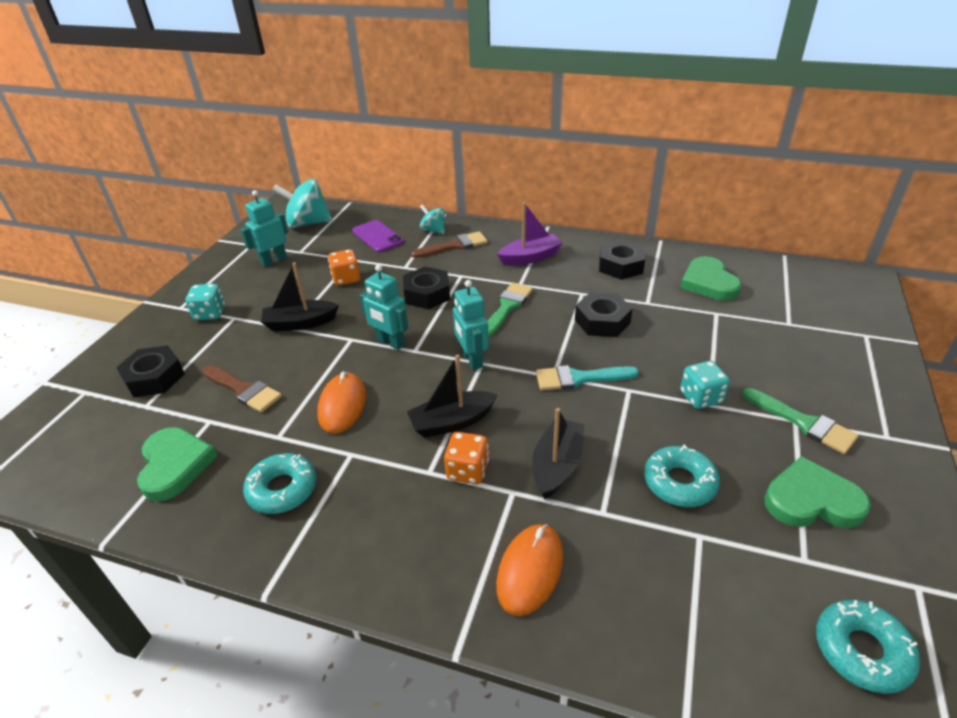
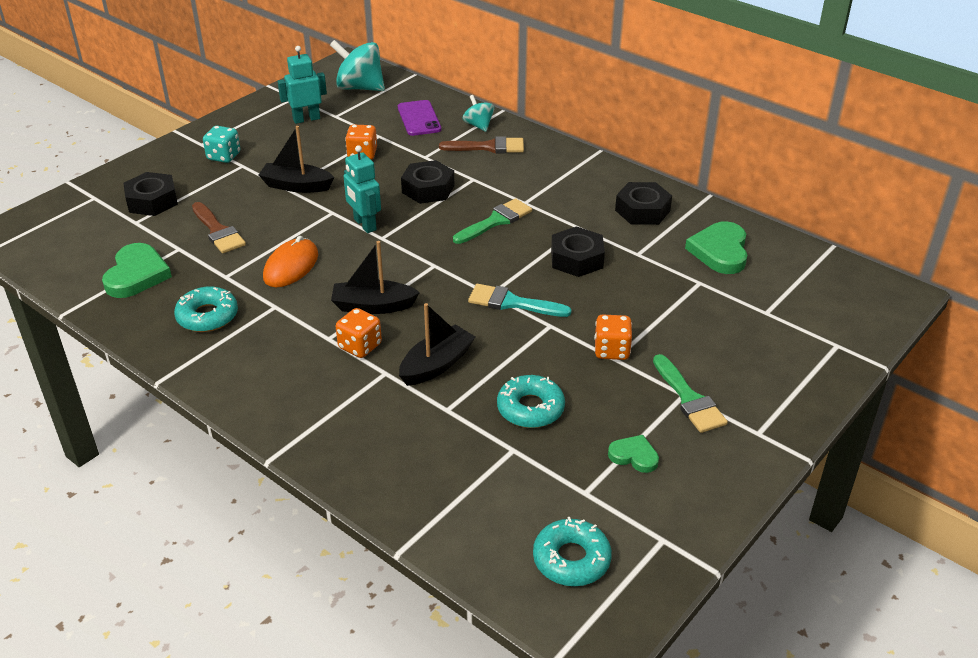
camera: 20 degrees right, 0 degrees up
(472, 359) = (427, 260): turquoise robot -> none
(530, 257) = (556, 178): purple boat -> none
(530, 570) = (358, 428): orange mouse -> none
(701, 397) = (611, 350): turquoise dice -> orange dice
(811, 500) = (634, 456): green heart -> green heart, size x0.57

